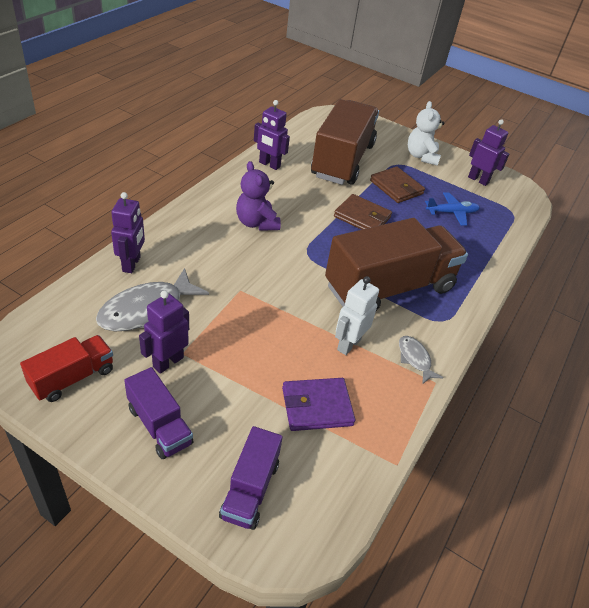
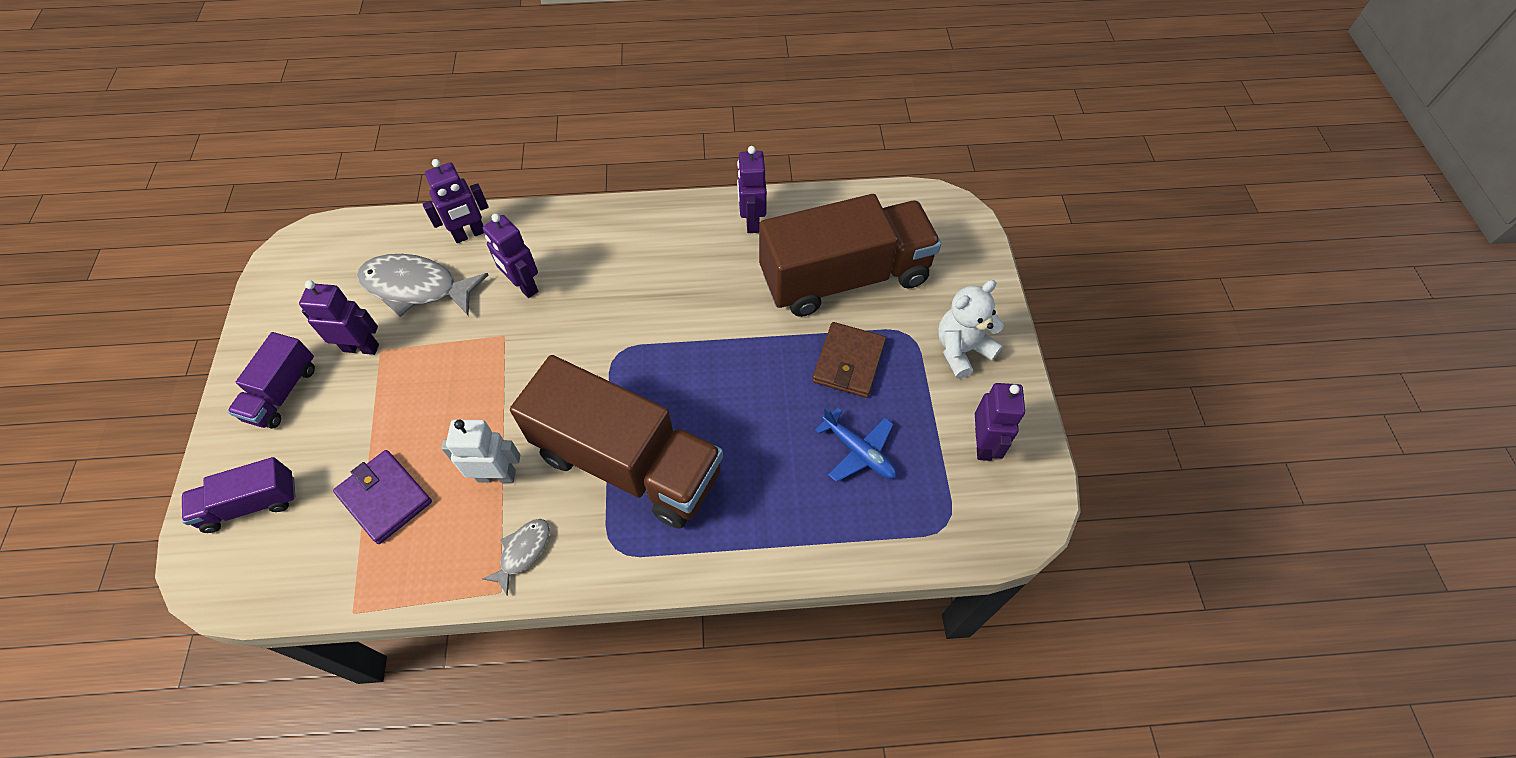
camera: 60 degrees right, 15 degrees up
(72, 378) = (297, 299): red truck -> none
(209, 263) = (524, 286): none -> purple robot
(256, 223) = (628, 279): purple teddy bear -> none
(362, 217) = (742, 363): brown wallet -> none

